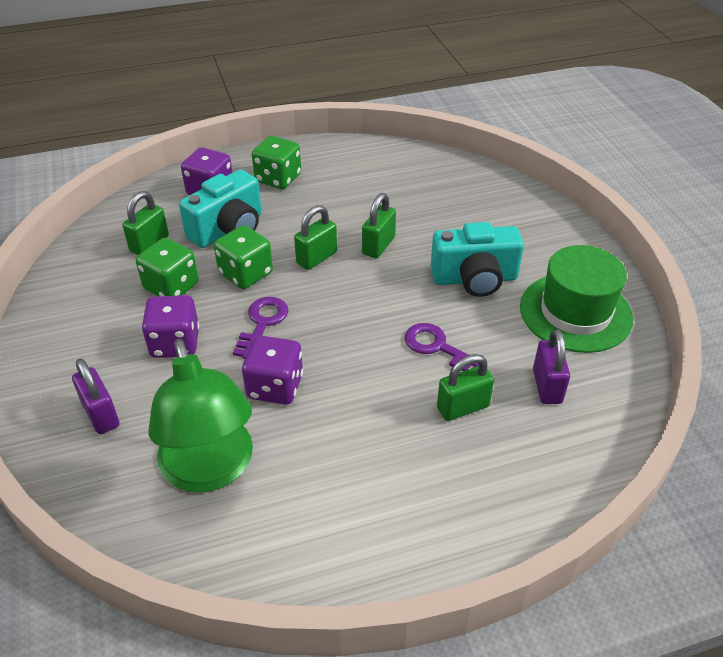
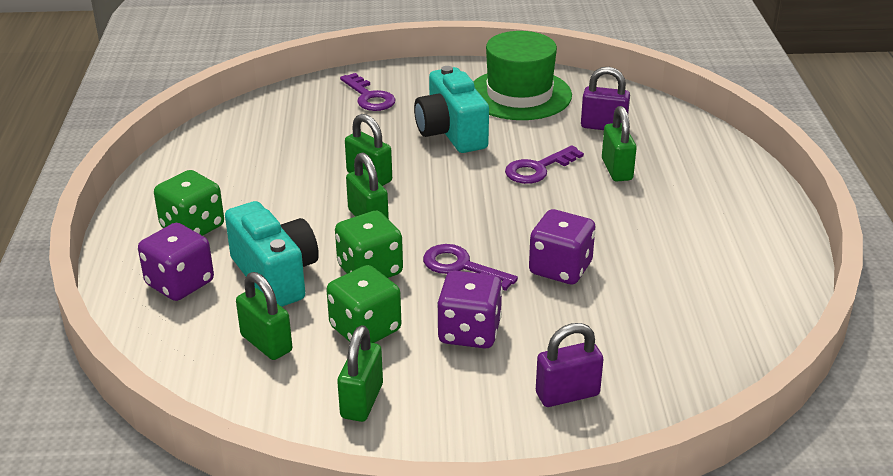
camera: 75 degrees left, 10 degrees down
(90, 302) = (362, 401): none -> green padlock
(210, 470) = (662, 320): green lamp -> none
(474, 279) = (451, 133): turquoise camera -> turquoise camera turned 150 degrees clockwise
(510, 218) = (369, 97): none -> purple key

